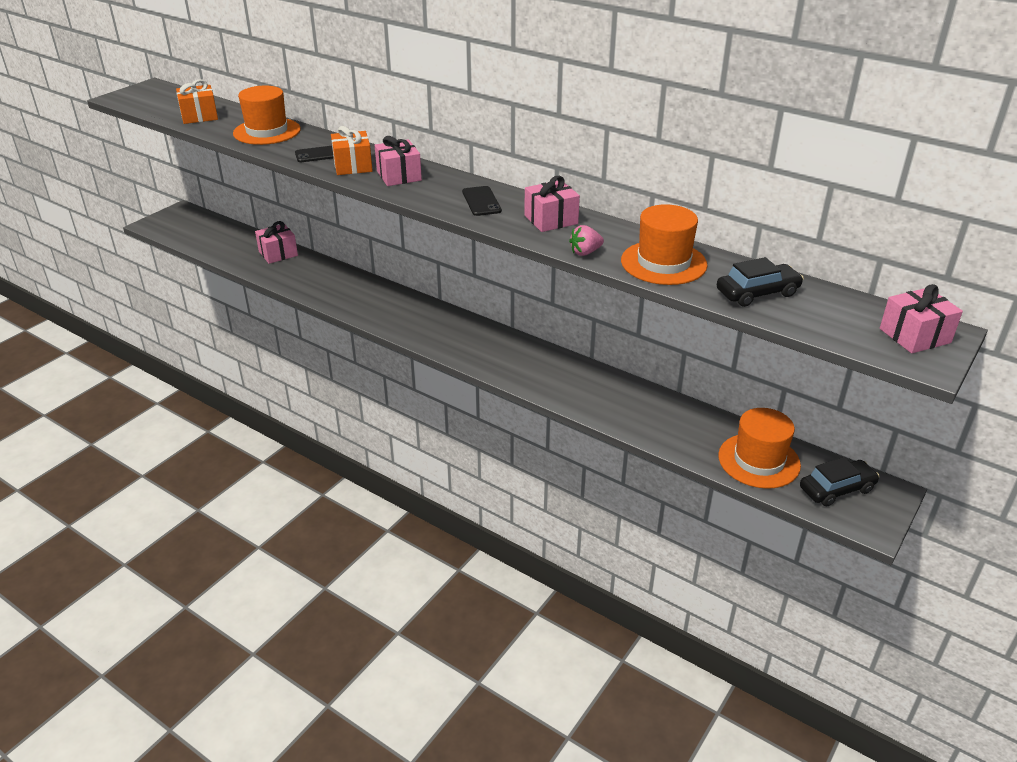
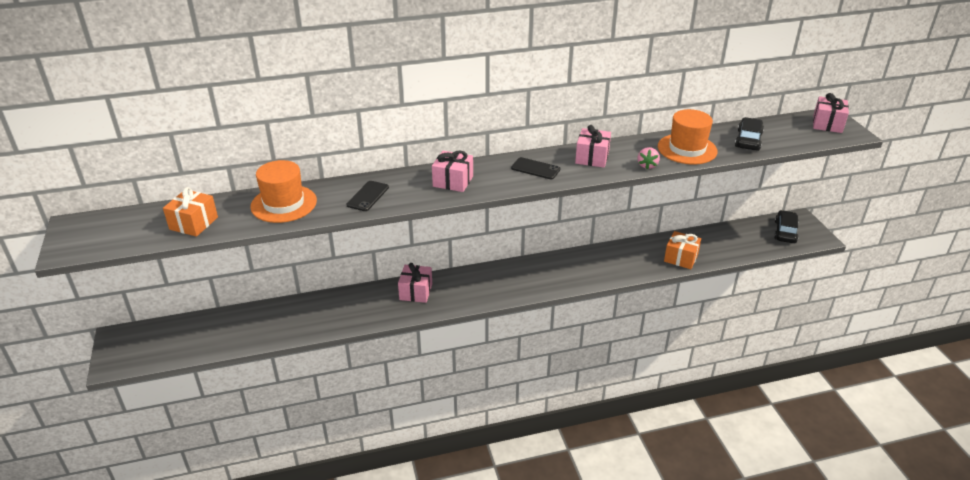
camera: 50 degrees left, 0 degrees up
(278, 253) = (279, 313): pink gift -> pink gift (416, 292)
(353, 166) = (408, 192): orange gift -> orange gift (680, 258)
(759, 460) = (742, 241): orange hat -> none

